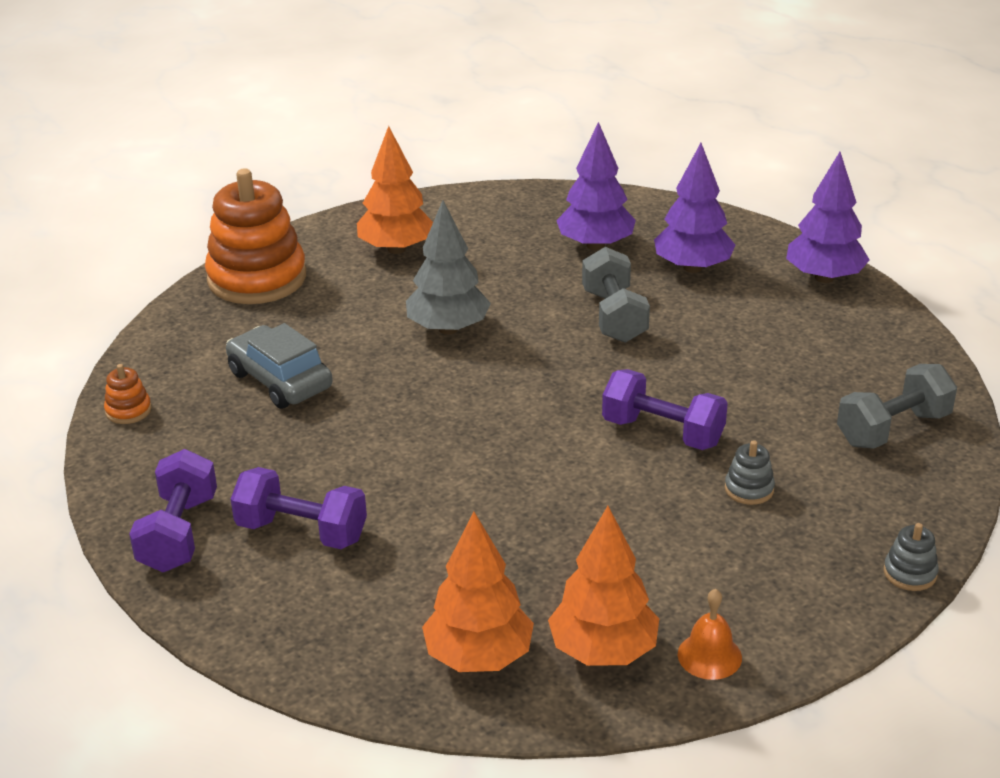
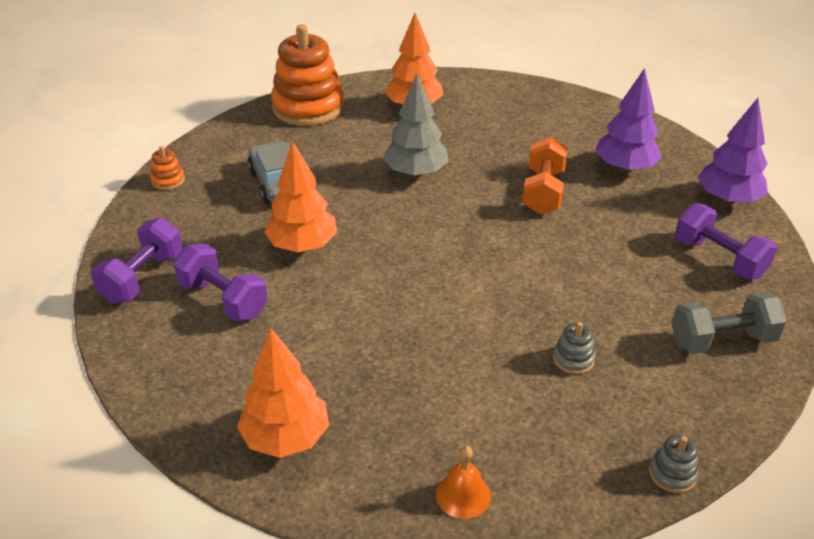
camera: 20 degrees right, 5 degrees up
(595, 245) = (559, 135): purple tree -> none
(603, 651) = (381, 463): orange tree -> orange tree (303, 246)
(614, 316) = (543, 192): grey dumbbell -> orange dumbbell
(662, 432) = (530, 293): purple dumbbell -> purple dumbbell (719, 258)

